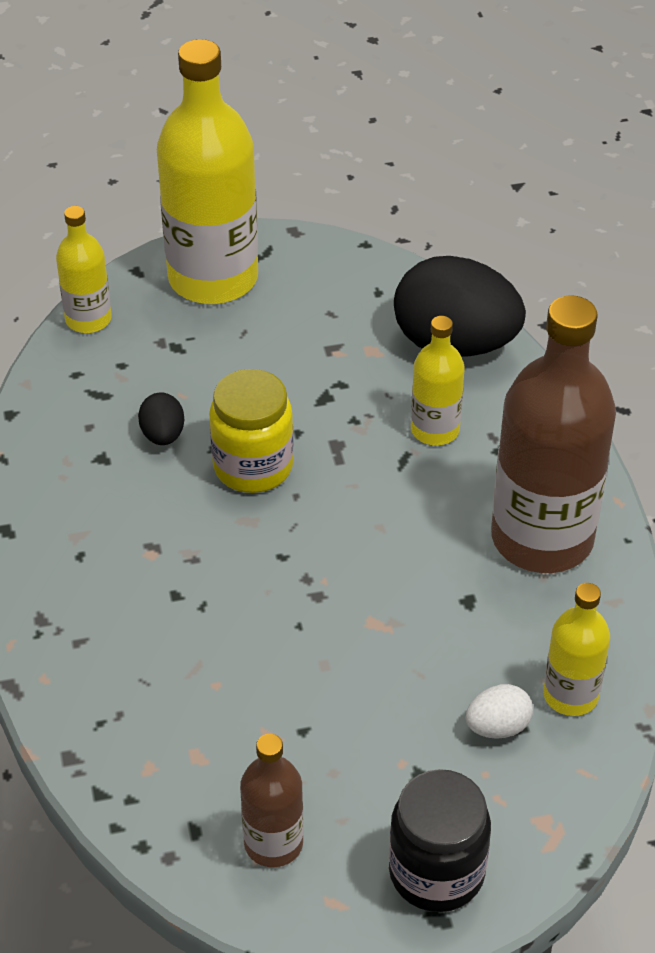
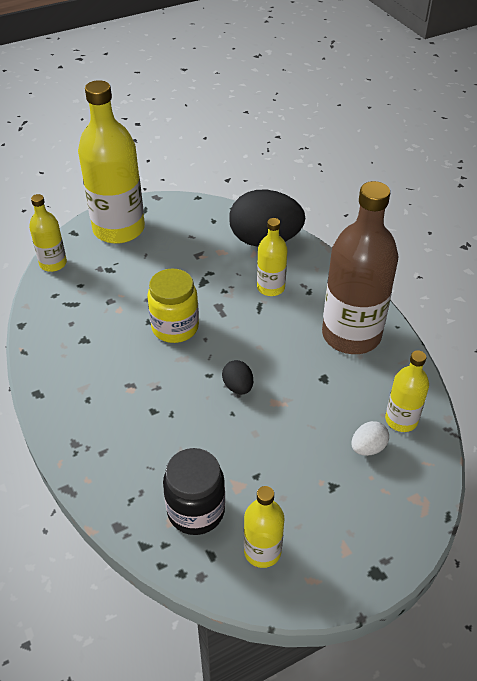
camera: 15 degrees left, 0 degrees up
(163, 435) = (116, 320): black egg -> black egg (238, 387)
(273, 843) = (262, 551): brown bottle -> yellow bottle
(436, 872) = (366, 545): black jar -> black jar (196, 510)

